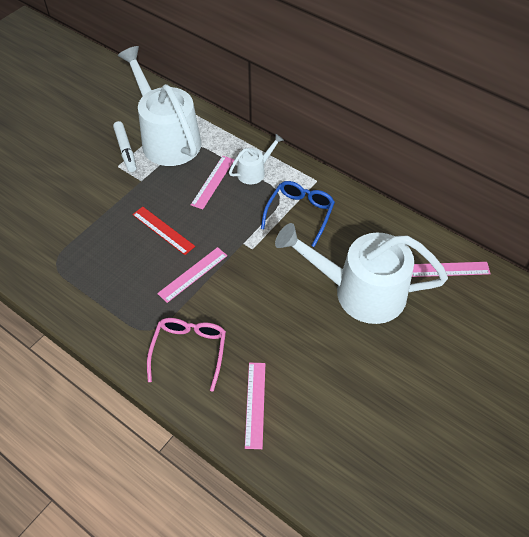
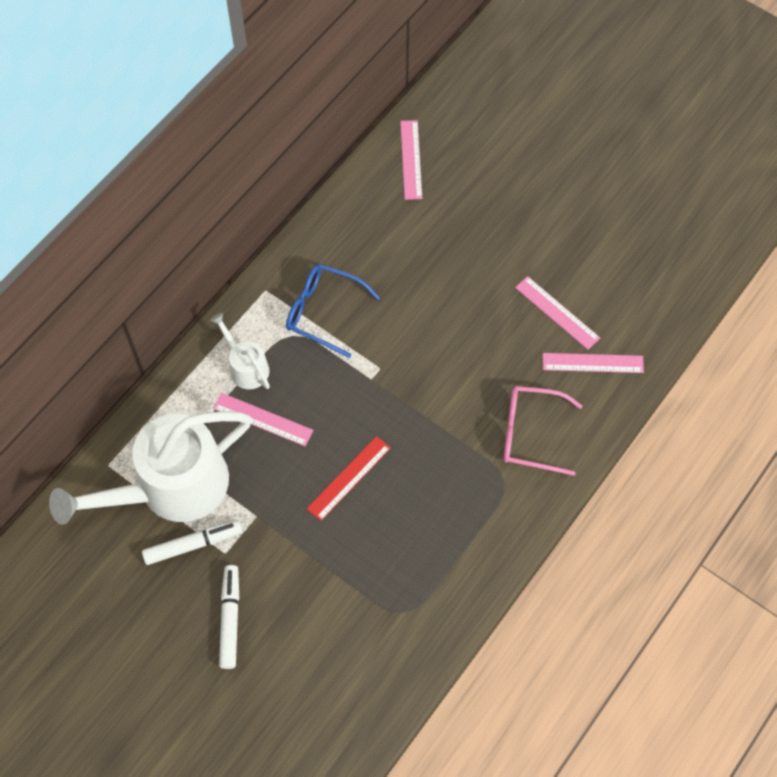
camera: 90 degrees left, 10 degrees up
(71, 170) = (230, 619): none -> white marker
(193, 274) = (421, 436): pink ruler -> pink ruler (557, 312)
(360, 291) = (443, 252): white watering can -> none

